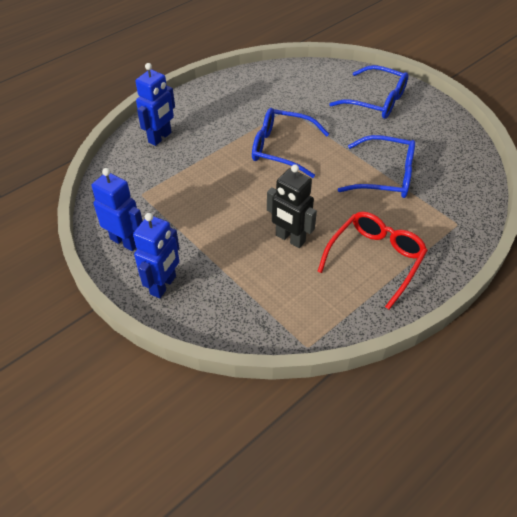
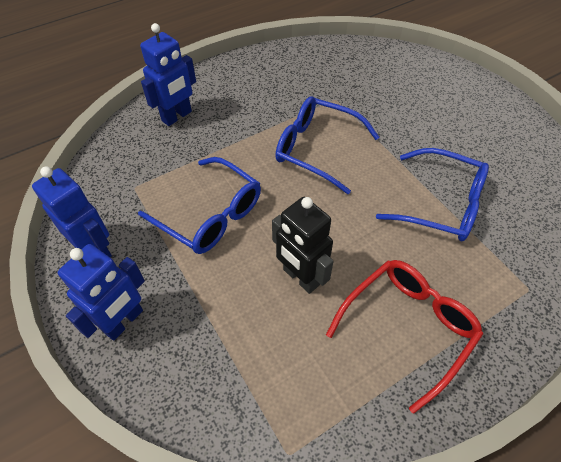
camera: 10 degrees right, 5 degrees up
(376, 101) = (446, 100): blue glasses -> blue glasses (210, 215)

